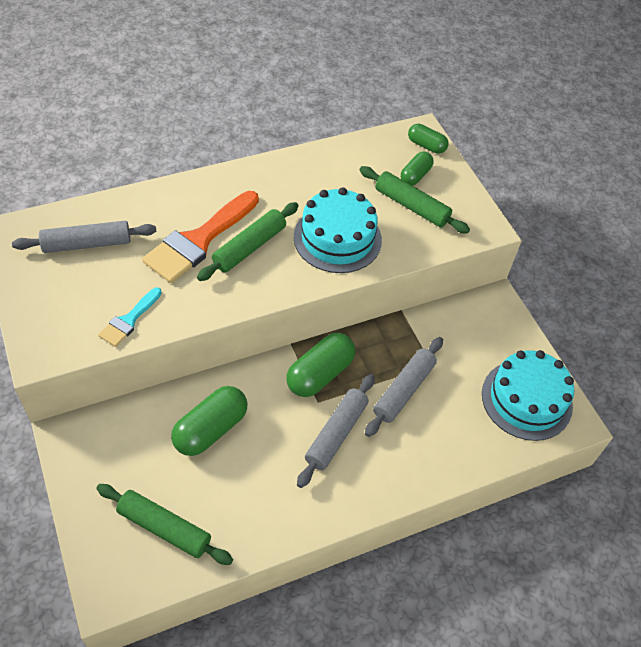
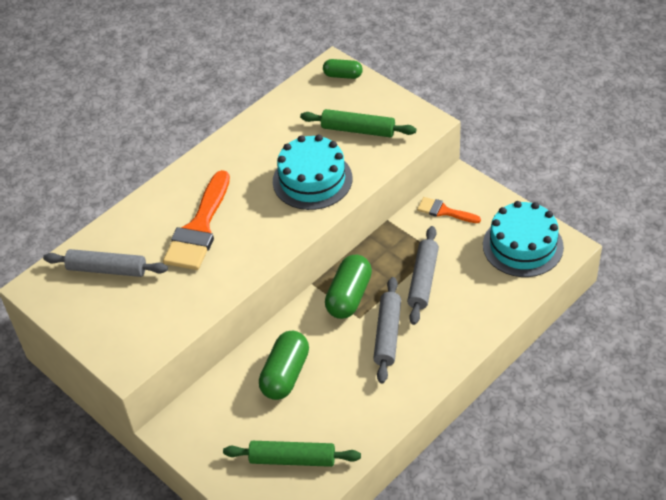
camera: 15 degrees left, 5 degrees down
(87, 244) = (107, 269): grey rolling pin -> grey rolling pin turned 45 degrees clockwise
(129, 320) = (182, 312): turquoise brush -> none
(249, 247) = (244, 216): green rolling pin -> none
(415, 175) = (347, 104): green capsule -> none
(463, 326) = (444, 211): none -> orange brush

